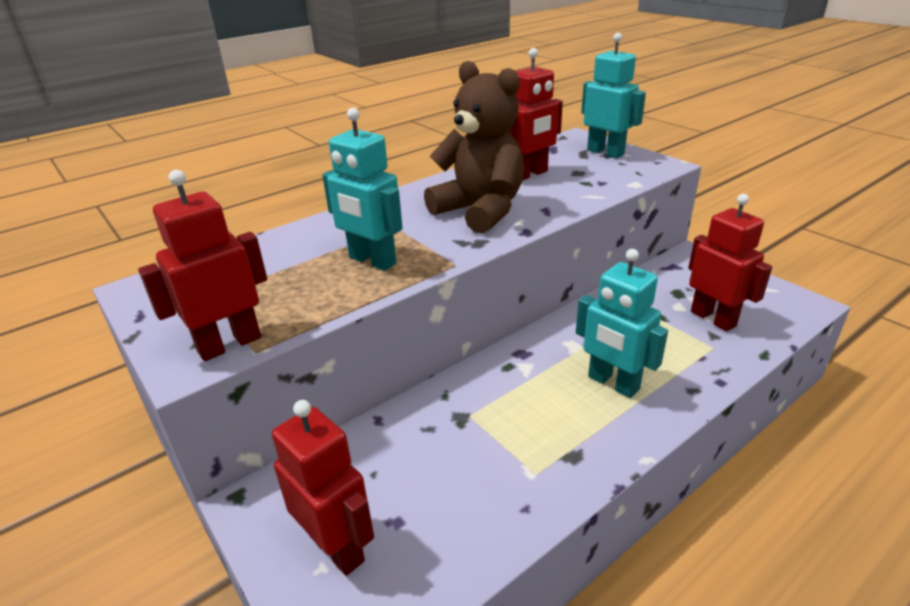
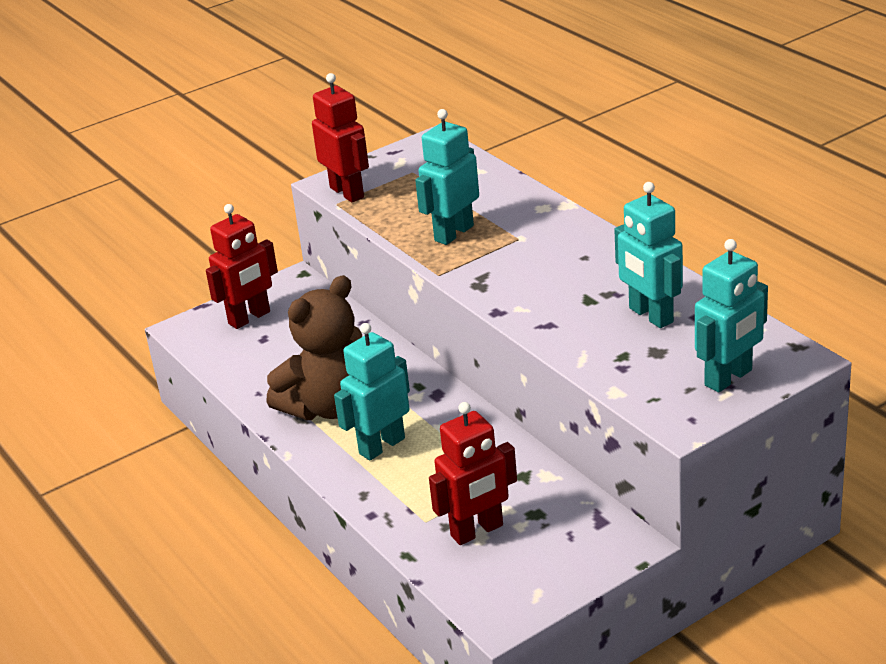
camera: 95 degrees right, 0 degrees up
(480, 211) = (549, 284): brown teddy bear -> brown teddy bear (328, 406)
(529, 174) = (650, 315): red robot -> turquoise robot

